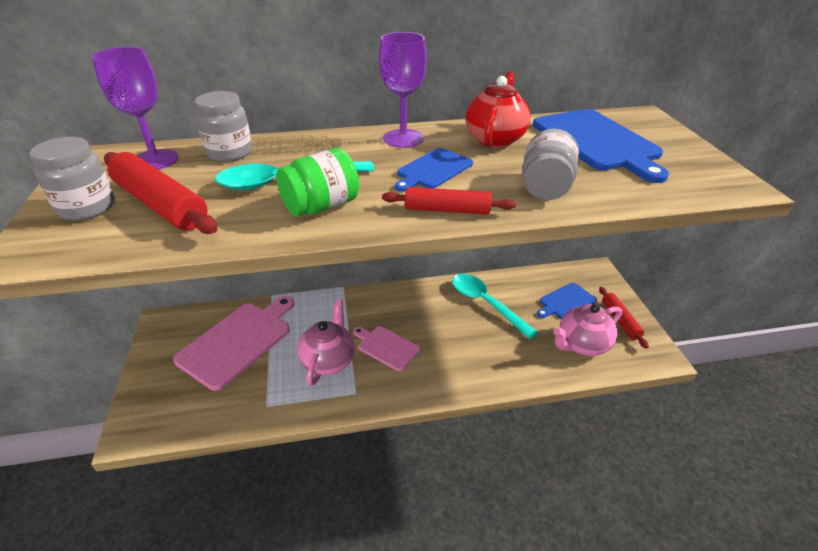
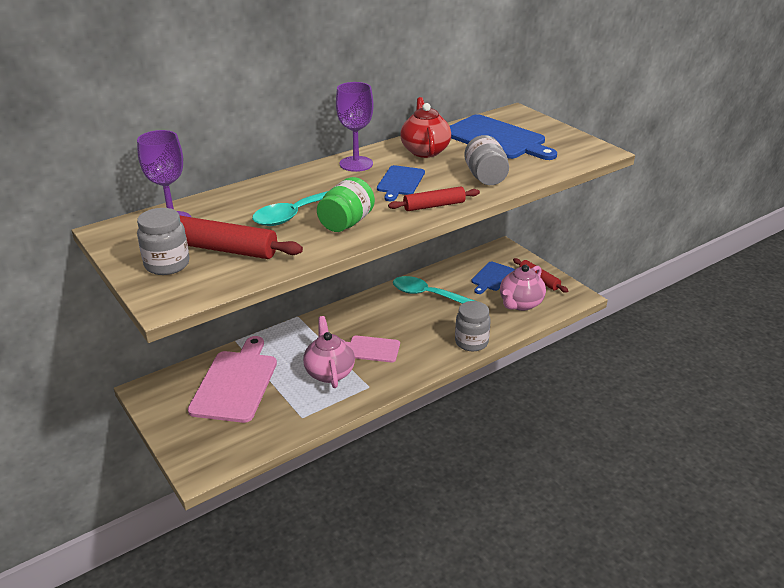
camera: 25 degrees left, 5 degrees down
(230, 153) = (229, 203): grey jar -> grey jar (471, 342)

